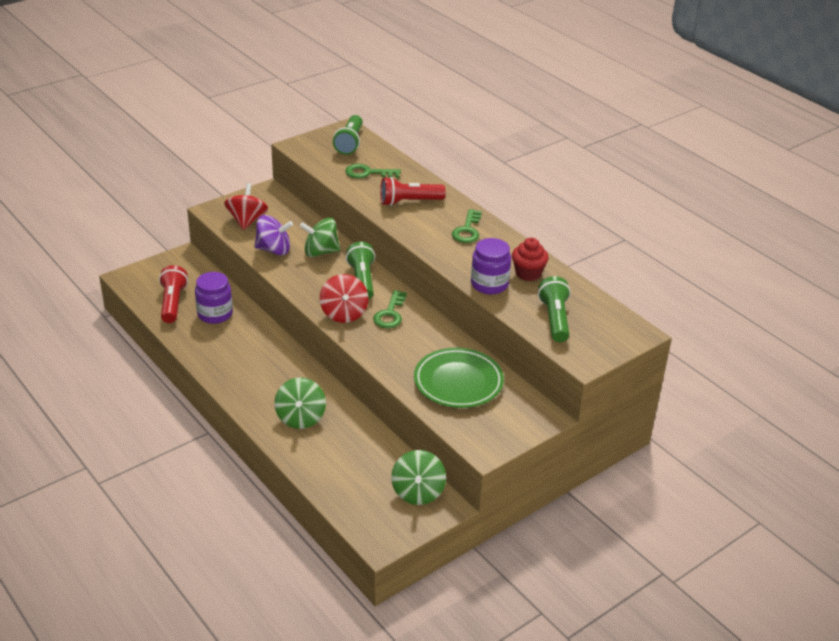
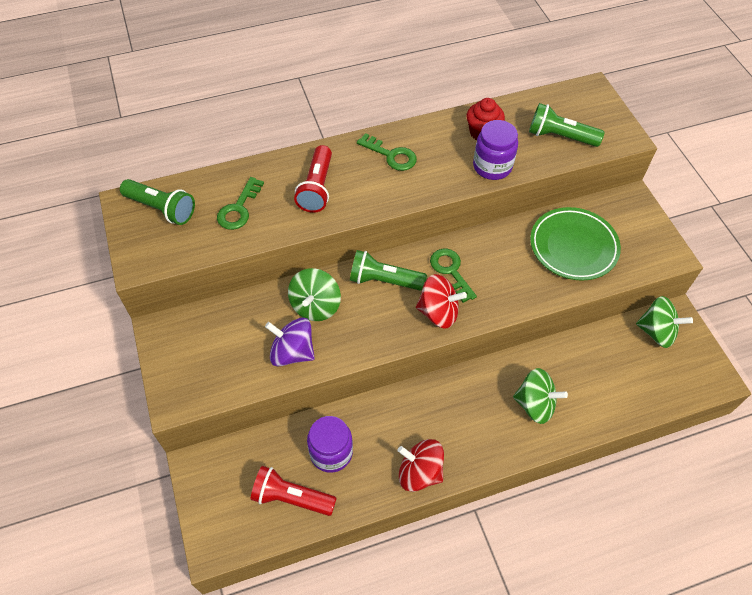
camera: 70 degrees left, 20 degrees up
(247, 221) = (217, 367): red spinning top -> red spinning top (419, 472)
(274, 250) = (292, 352): purple spinning top -> purple spinning top turned 90 degrees counterclockwise
(390, 314) = (451, 271): green key -> green key turned 150 degrees counterclockwise

